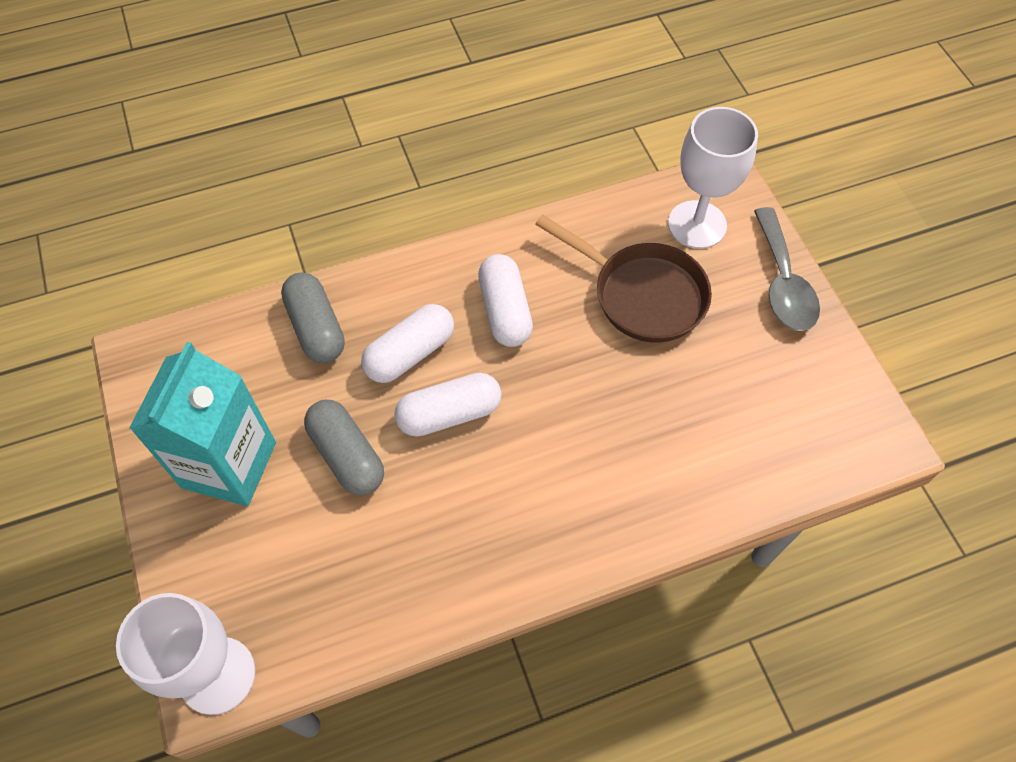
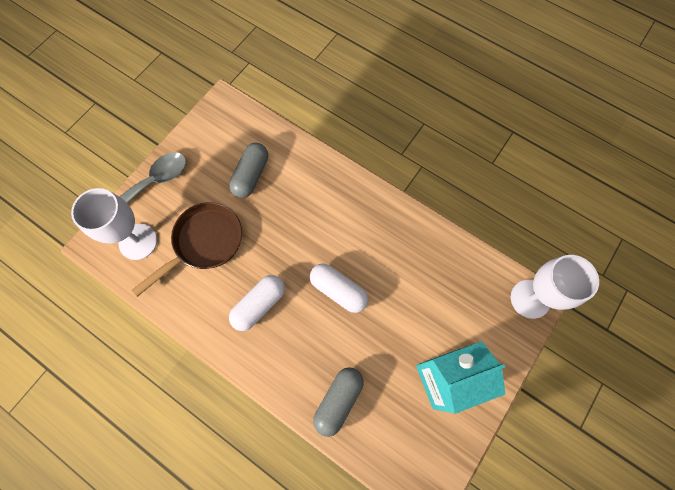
camera: 125 degrees left, 10 degrees up
(347, 455) = (395, 323): grey capsule -> grey capsule (251, 175)
(410, 354) = (318, 335): white capsule -> none
(642, 294) = (204, 243): brown pan -> brown pan turned 45 degrees clockwise

